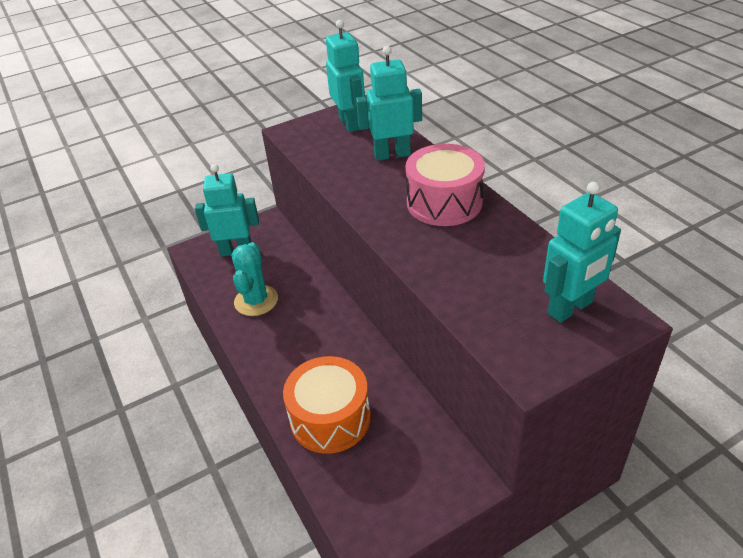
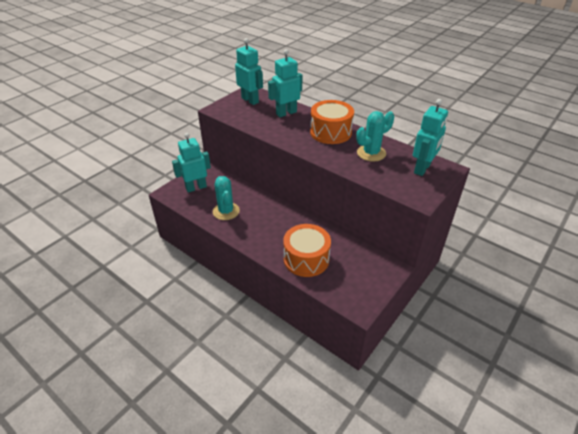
camera: 25 degrees left, 0 degrees up
(444, 202) = (330, 132): pink drum -> orange drum
(491, 256) = (371, 153): none -> turquoise cactus

